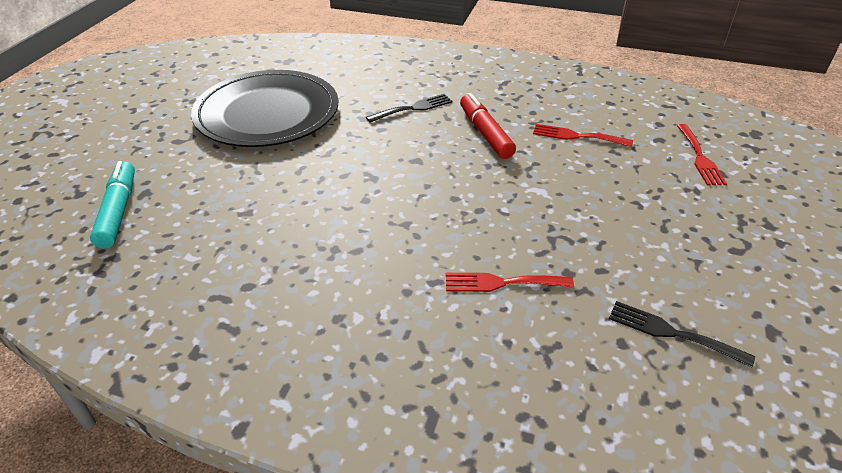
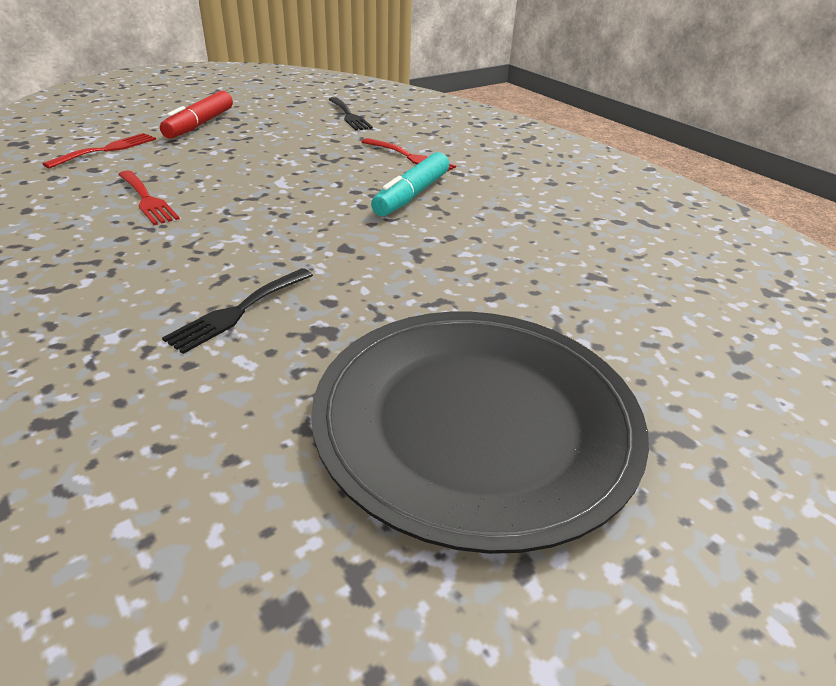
camera: 145 degrees left, 5 degrees down
(118, 211) = (779, 345): turquoise marker -> turquoise marker (411, 195)
(413, 108) = (237, 312): black fork -> black fork turned 60 degrees counterclockwise
(485, 133) = (221, 241): red marker -> red marker (200, 124)

